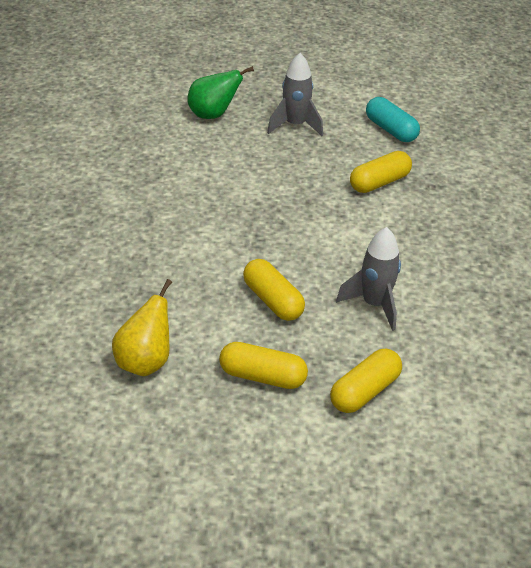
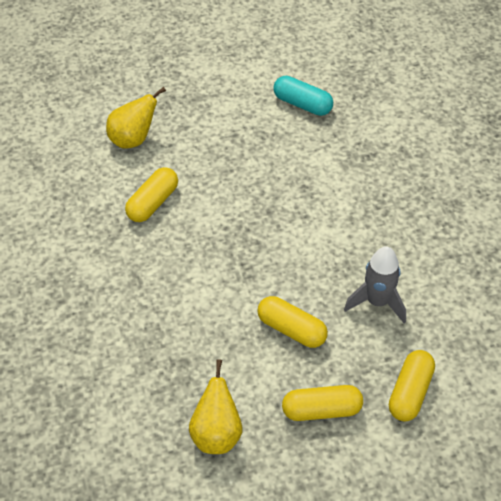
camera: 20 degrees left, 10 degrees up
(213, 115) = (133, 139): green pear -> yellow pear
(295, 125) = (215, 127): grey rocket -> none
(379, 182) = (320, 168): yellow capsule -> yellow capsule (152, 203)

